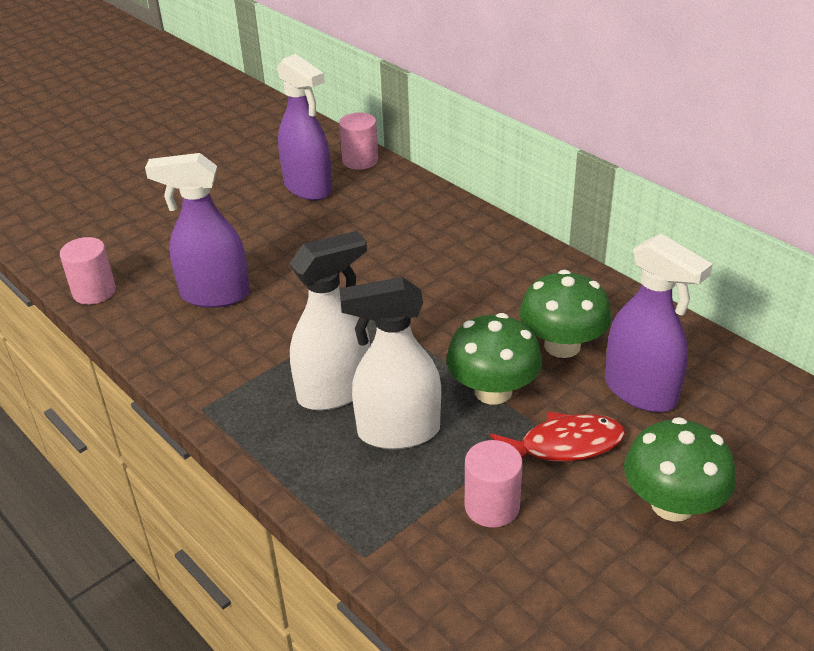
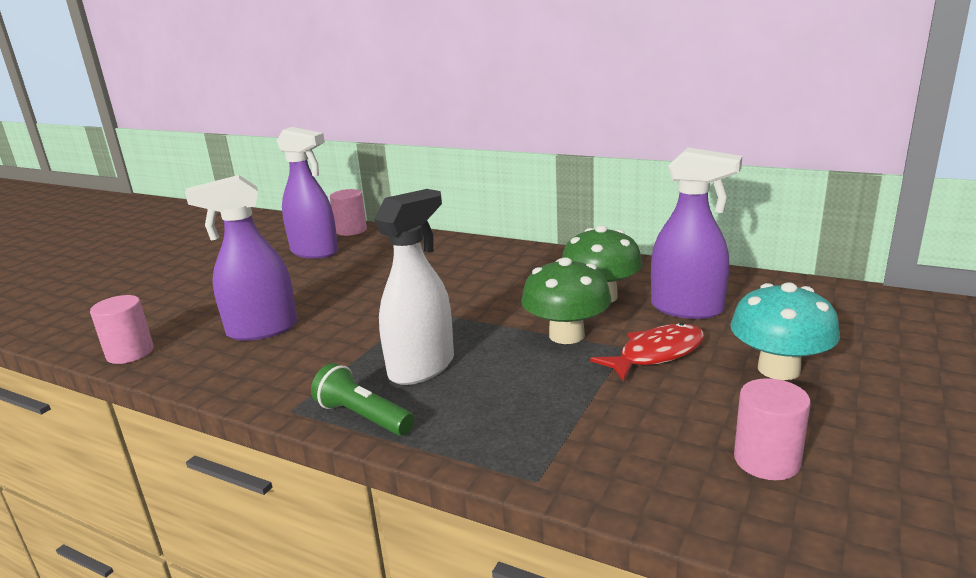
camera: 20 degrees left, 15 degrees down
(257, 436) = (363, 417): none -> green flashlight
(398, 432) = (502, 380): white spray bottle -> none
(492, 506) = (629, 410): pink cylinder -> pink cylinder (766, 460)
(672, 504) = (778, 369): green mushroom -> turquoise mushroom

